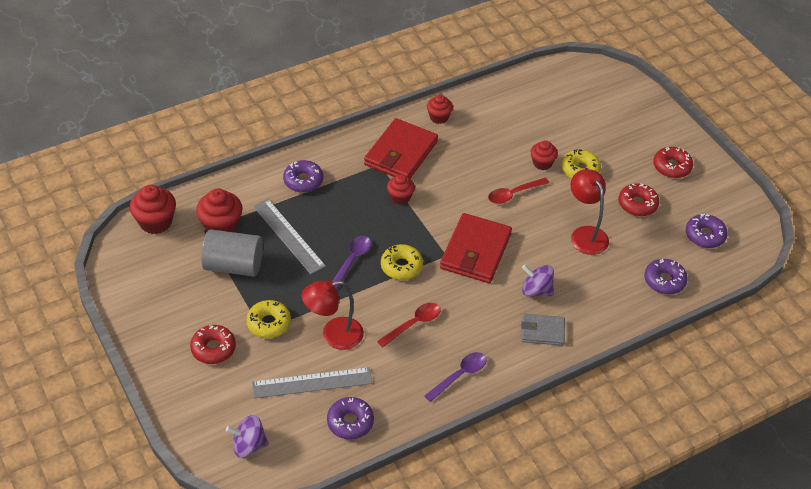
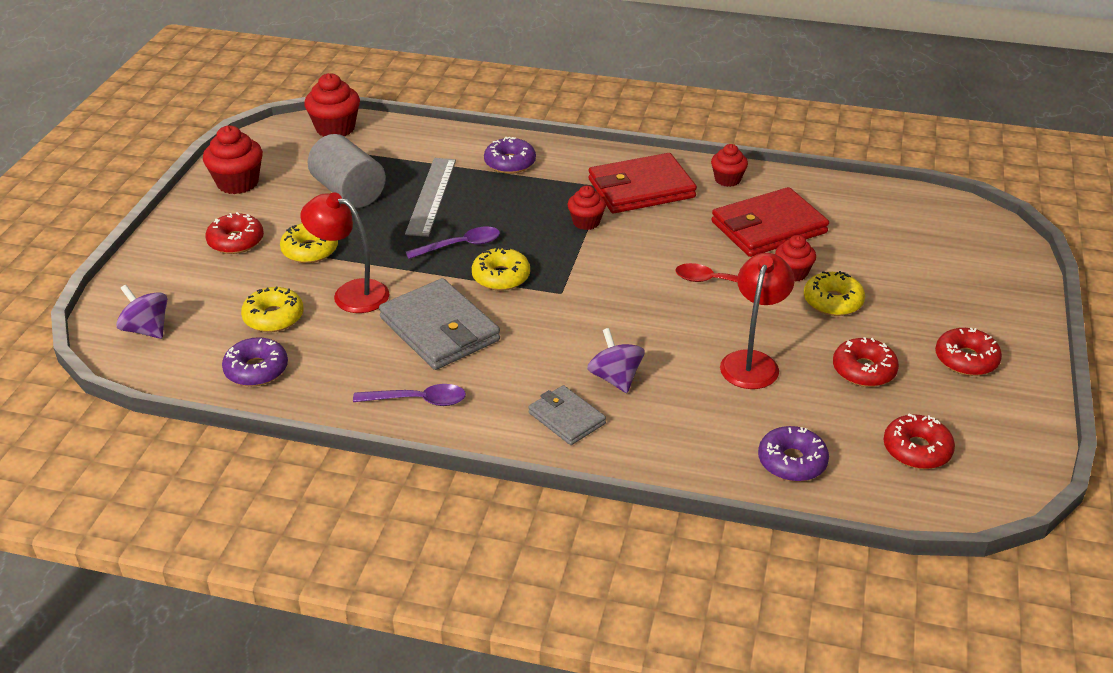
camera: 45 degrees right, 10 degrees down
(221, 226) = (384, 158): red cupcake -> red cupcake (238, 183)
(312, 383) = (273, 317): grey ruler -> yellow donut
(413, 324) = (440, 329): red spoon -> grey wallet
(475, 251) = (598, 307): red wallet -> red wallet (768, 228)
(705, 235) = (917, 450): purple donut -> red donut

